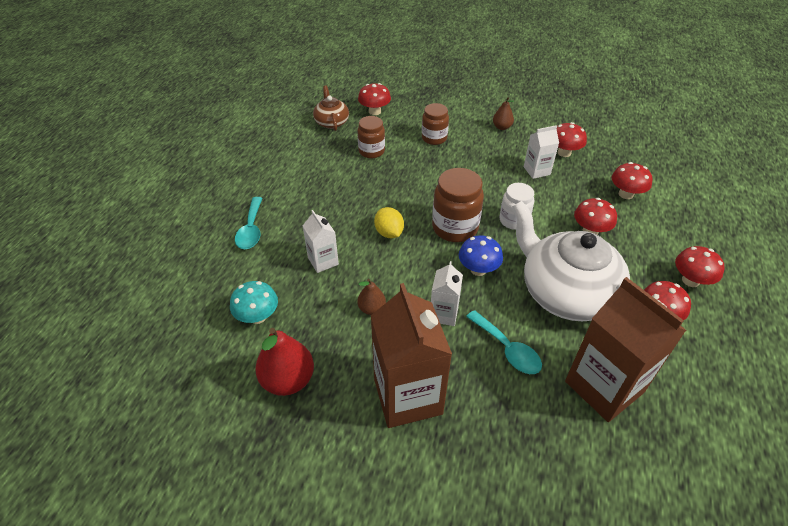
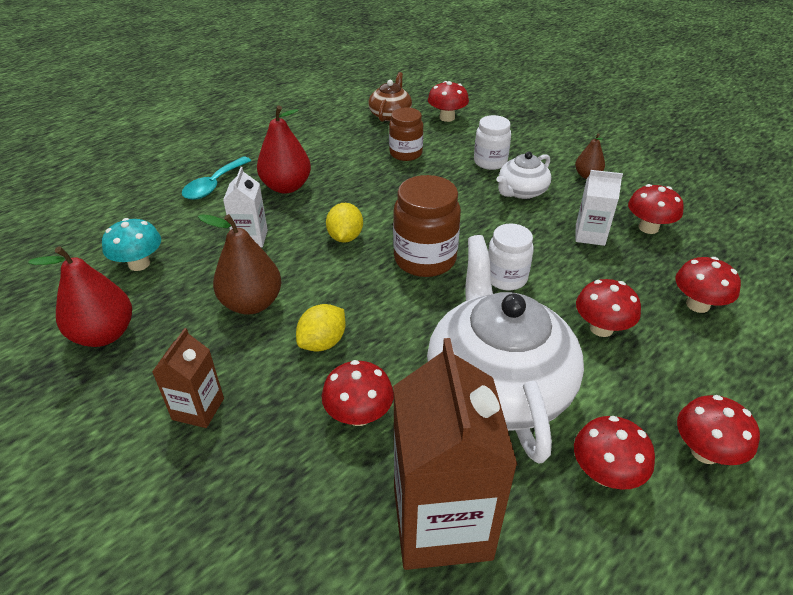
camera: 30 degrees right, 5 degrees down
(309, 210) = (286, 187): none -> red pear
(371, 308) = (252, 303): brown pear -> brown pear, size x1.79
(407, 396) = (198, 409): brown carton -> brown carton, size x0.51
(434, 138) = (490, 162): brown jar -> white jar
(444, 314) = (323, 342): white carton -> yellow lemon
(472, 154) = (521, 191): none -> white teapot
(478, 269) = (409, 313): blue mushroom -> none
(507, 349) = (359, 415): turquoise spoon -> red mushroom

